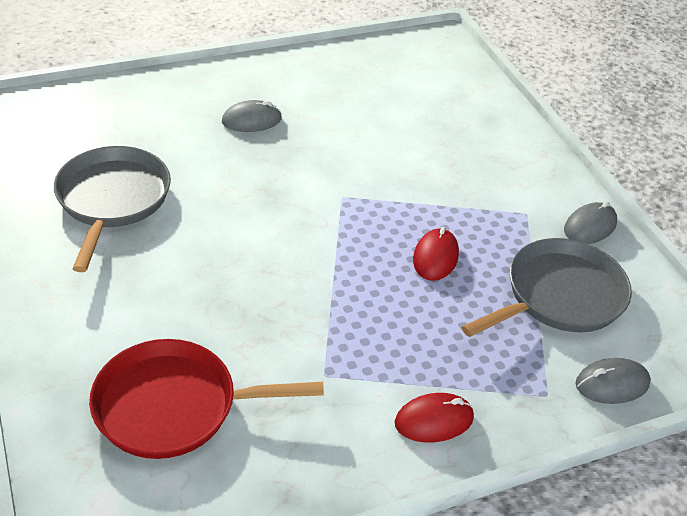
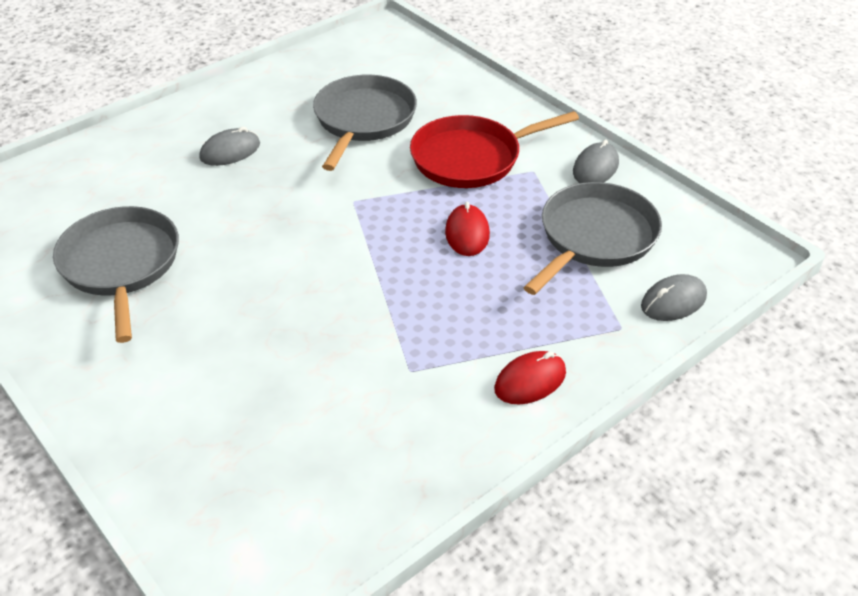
camera: 15 degrees left, 0 degrees up
(173, 406) = (276, 443): red pan -> red pan (471, 158)
(385, 121) = (363, 120): none -> grey pan

